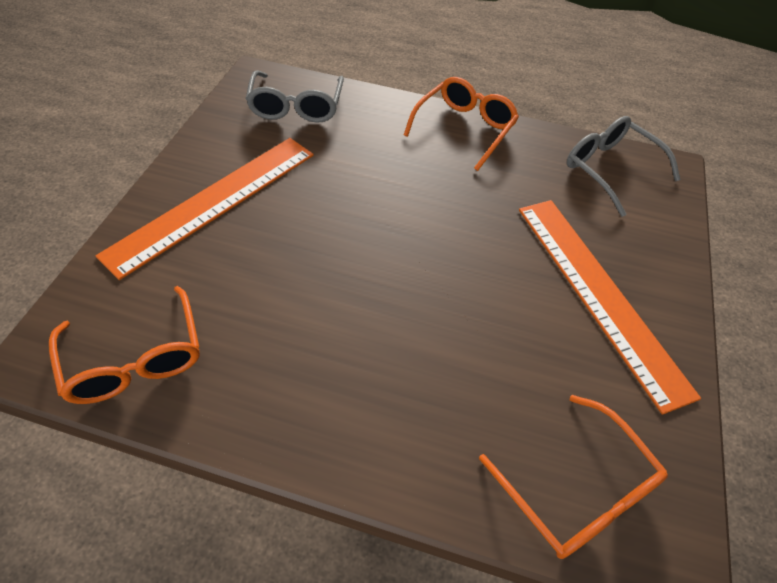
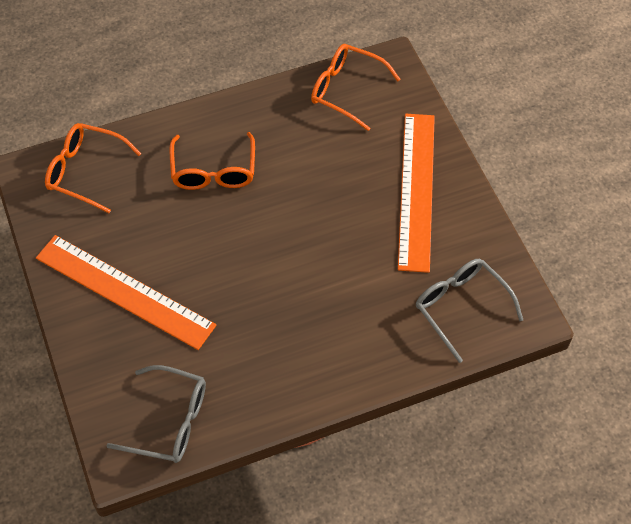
camera: 145 degrees right, 5 degrees up
(464, 129) = (314, 382): orange glasses -> orange glasses (213, 170)

